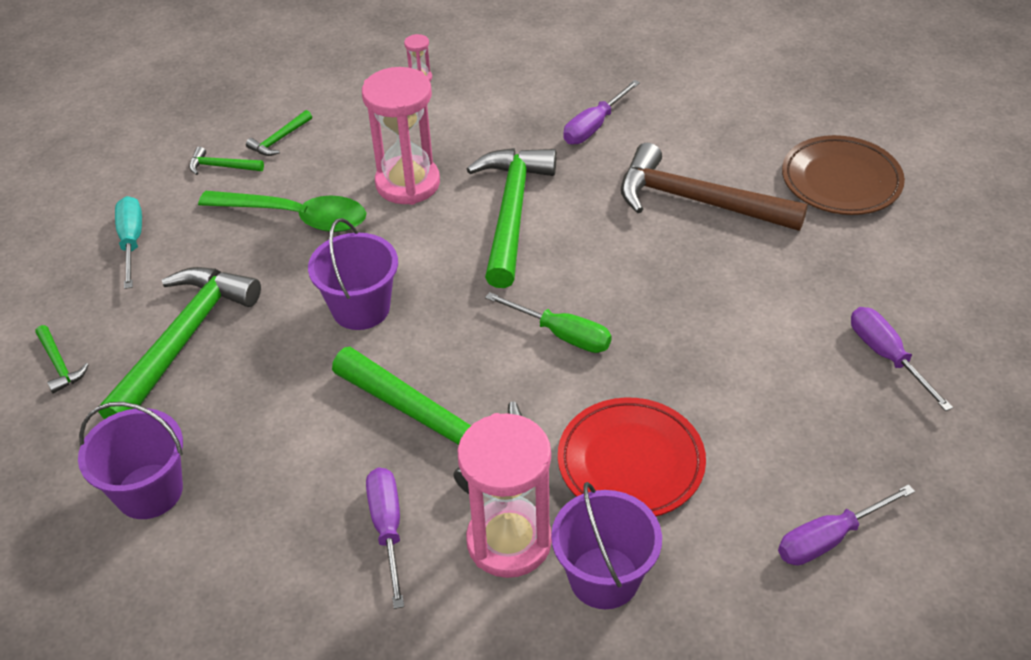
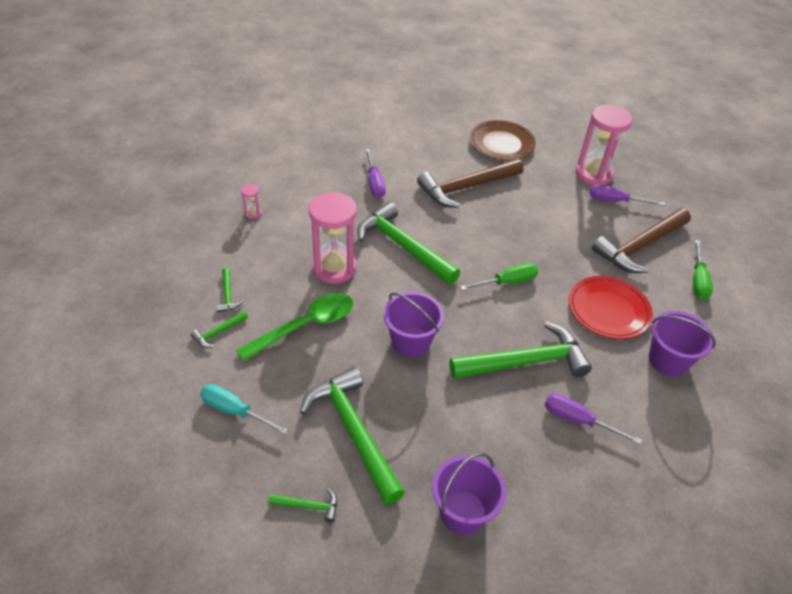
camera: 55 degrees left, 0 degrees up
(509, 541) = (622, 380): pink hourglass -> pink hourglass (593, 174)
(818, 434) = (640, 246): none -> brown hammer
(829, 538) = (698, 280): purple screwdriver -> green screwdriver

